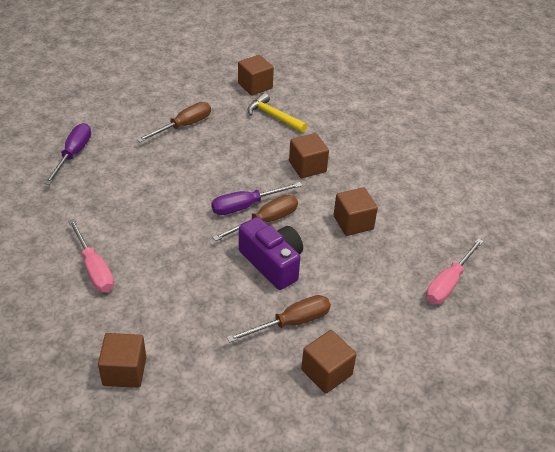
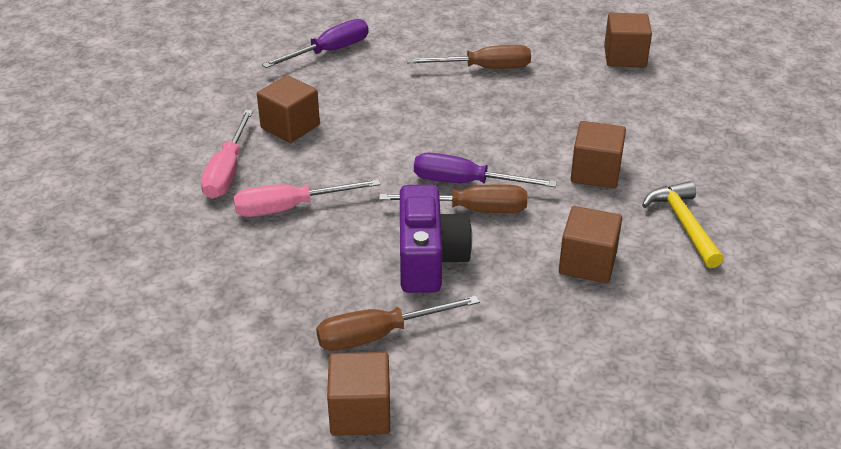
camera: 40 degrees right, 5 degrees down
(124, 371) = (146, 285): brown cube -> brown cube (290, 126)
(273, 116) = (612, 99): yellow hammer -> yellow hammer (683, 224)
(291, 323) = (379, 335): brown screwdriver -> brown screwdriver turned 150 degrees clockwise
(448, 283) = (648, 401): pink screwdriver -> pink screwdriver (289, 208)

